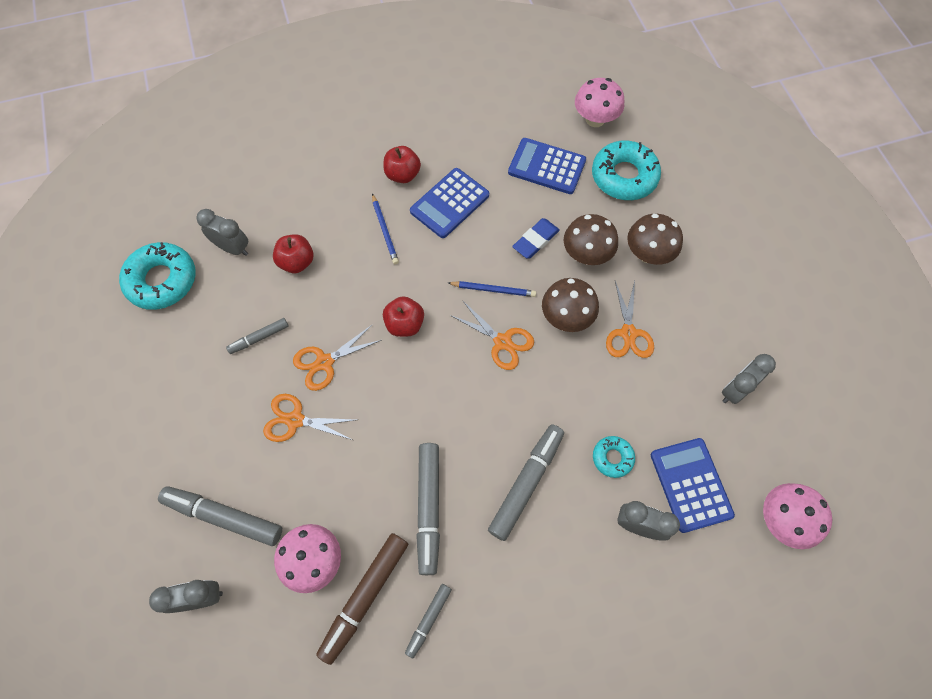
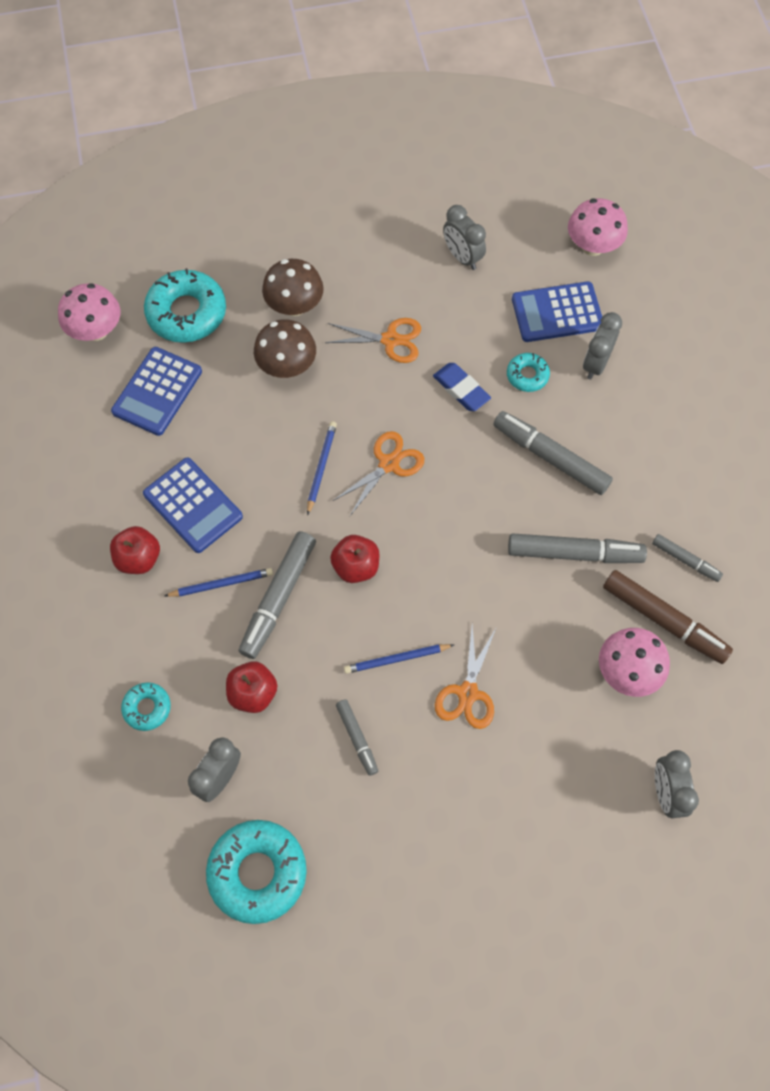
camera: 85 degrees left, 0 degrees up
(224, 516) = (578, 772): grey marker -> grey marker (278, 598)
(286, 196) = (147, 708): none -> turquoise donut
(325, 362) = (397, 659): orange scissors -> blue pencil
(535, 240) = (261, 416): blue eraser -> blue eraser (461, 389)
(566, 317) = (365, 396): brown mushroom -> none

